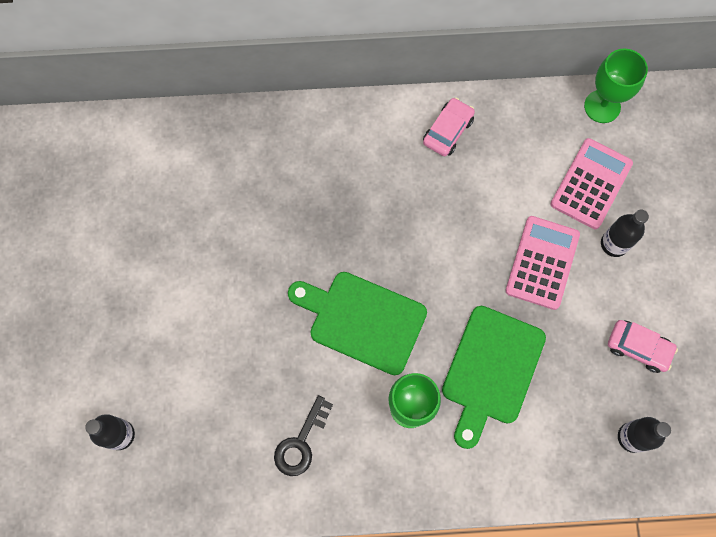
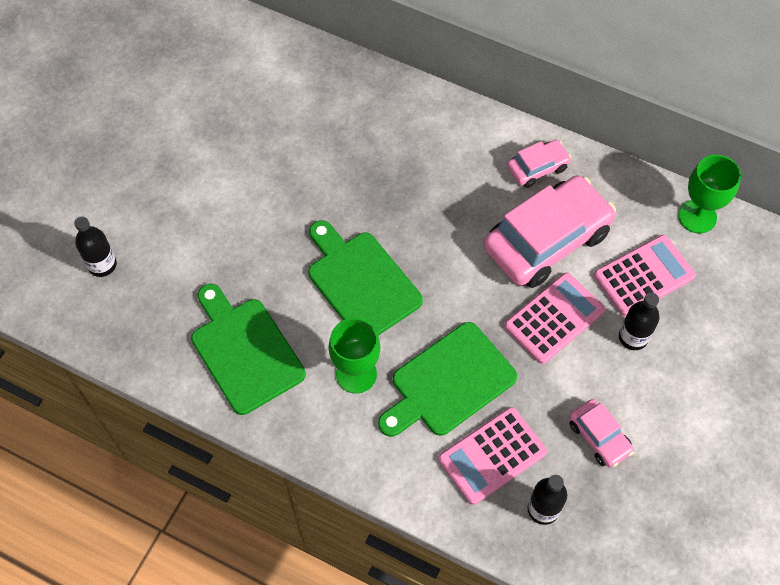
camera: 30 degrees right, 10 degrees down
(301, 442) = (245, 351): black key -> green cutting board
(494, 194) = (546, 240): none -> pink car
(565, 415) = (492, 456): none -> pink calculator

